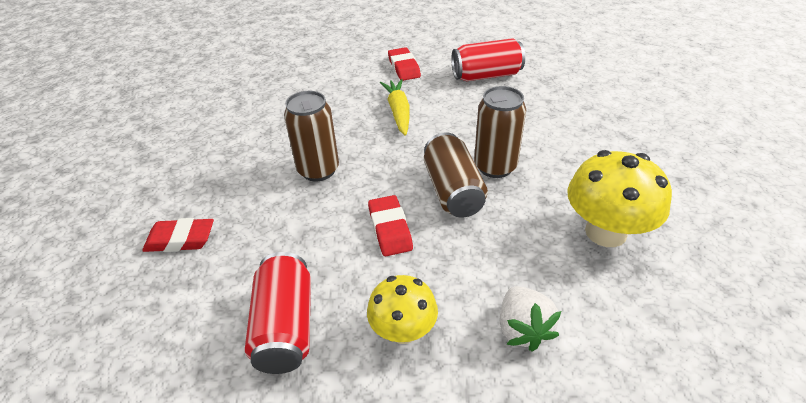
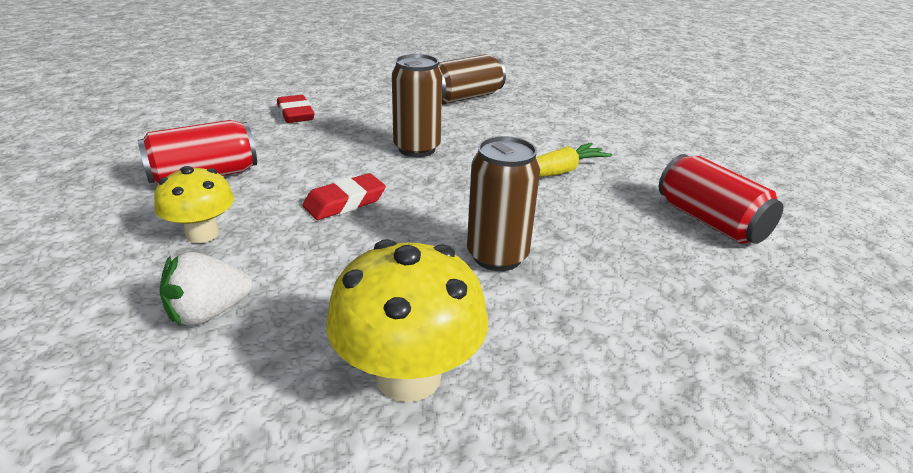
camera: 65 degrees right, 10 degrees down
(404, 68) = (654, 160): red eraser -> none
(453, 190) = (429, 231): brown can -> brown can (465, 97)

